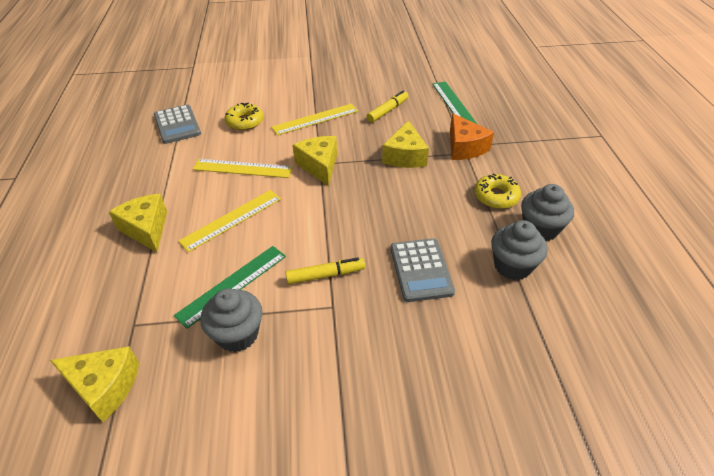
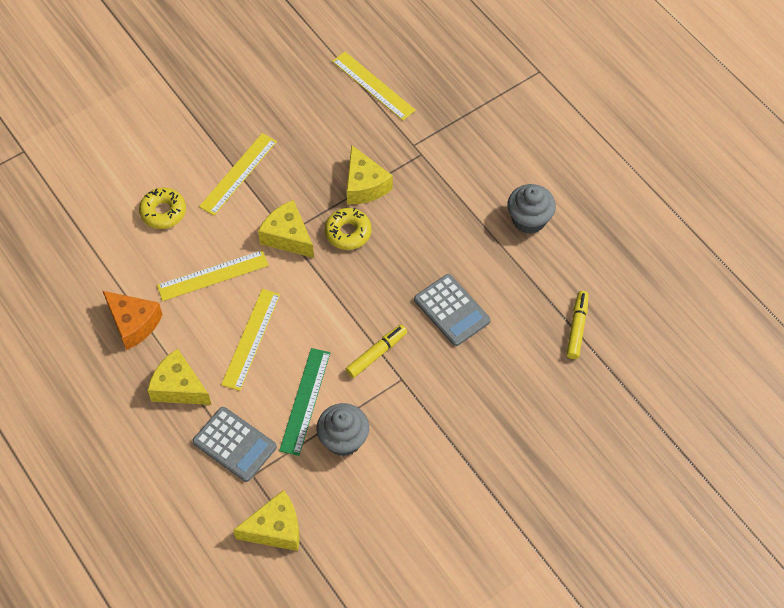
camera: 30 degrees left, 15 degrees up
(177, 125) = (90, 250): grey calculator -> grey calculator (234, 444)
(387, 111) = (308, 127): yellow marker -> yellow marker (577, 328)
(454, 104) = (373, 86): green ruler -> yellow ruler
(464, 147) = (416, 147): orange cheese -> orange cheese (133, 323)
(496, 196) = (475, 199): yellow donut -> yellow donut (348, 232)
(512, 266) = (523, 270): grey cupcake -> none

